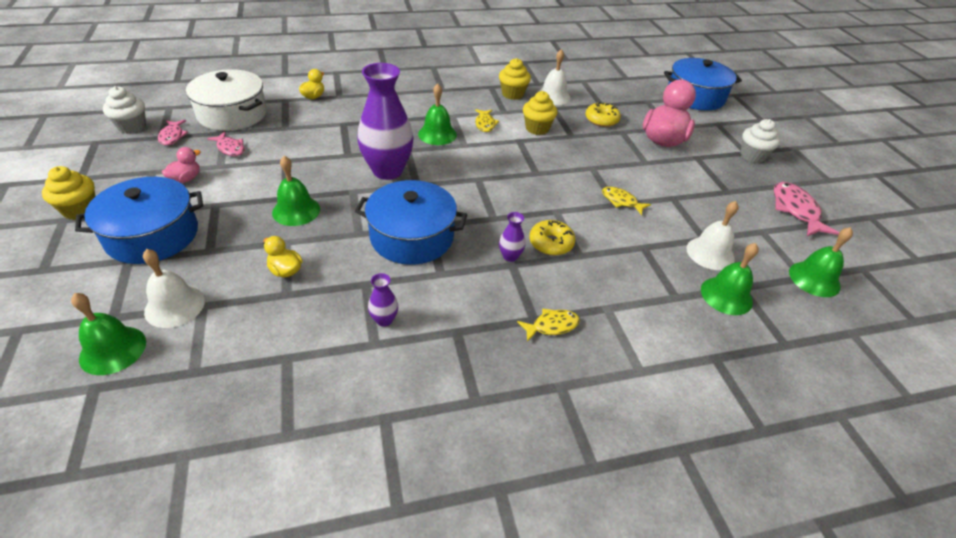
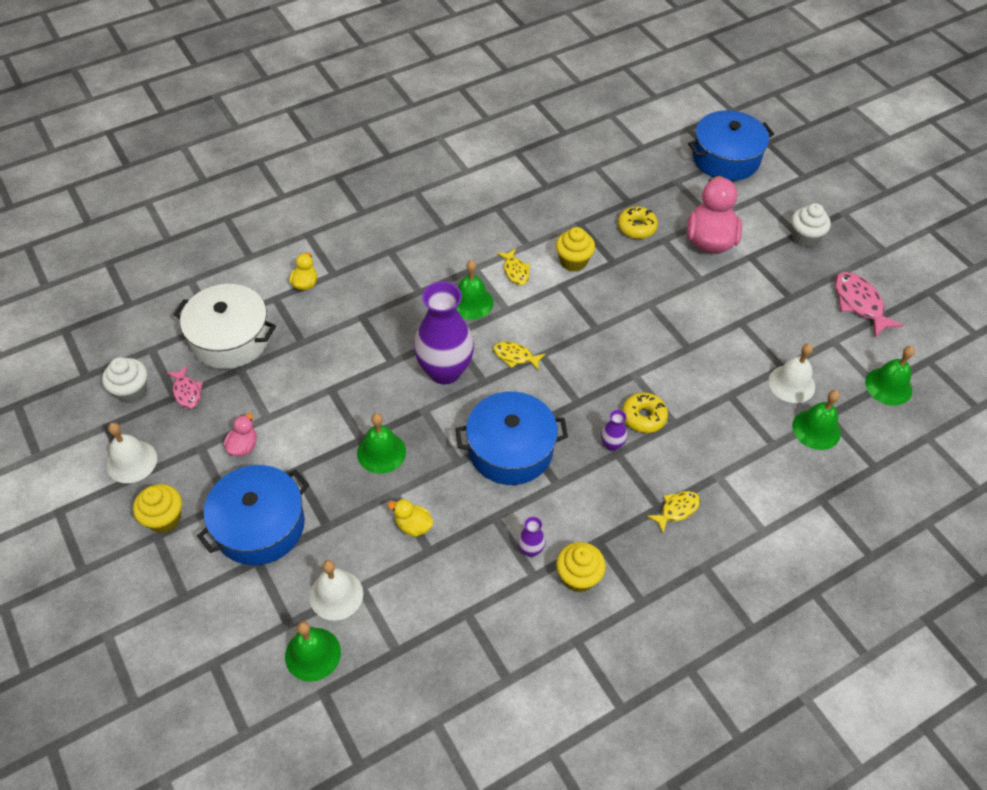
camera: 15 degrees left, 10 degrees up
(230, 148) = (261, 390): pink fish -> none
(512, 94) = (526, 213): yellow cupcake -> yellow cupcake (578, 577)
(553, 96) = (572, 203): white bell -> white bell (131, 461)
(621, 201) = (692, 342): yellow fish -> yellow fish (515, 356)

